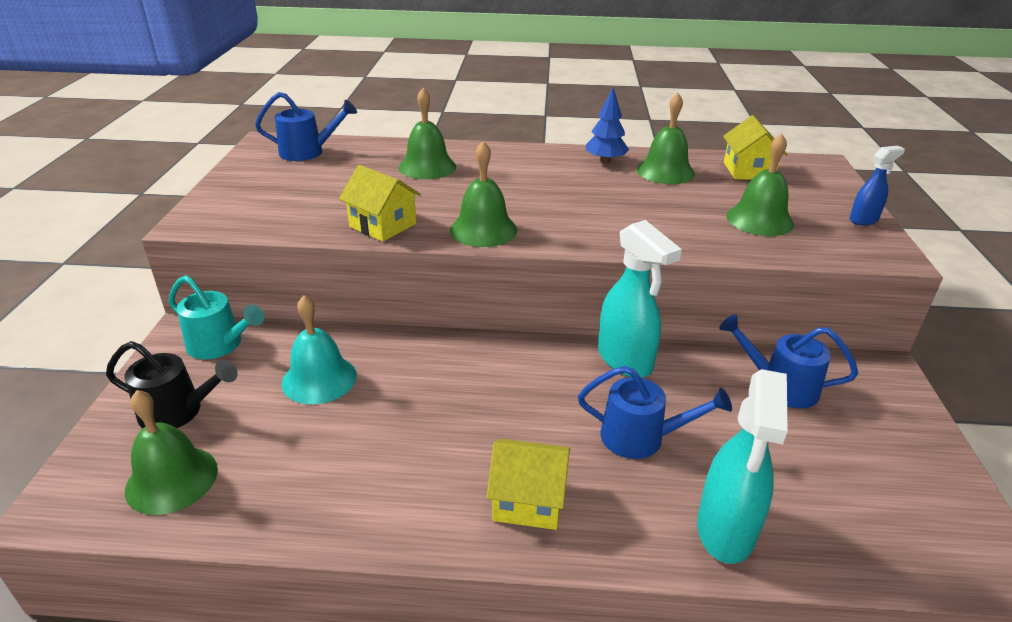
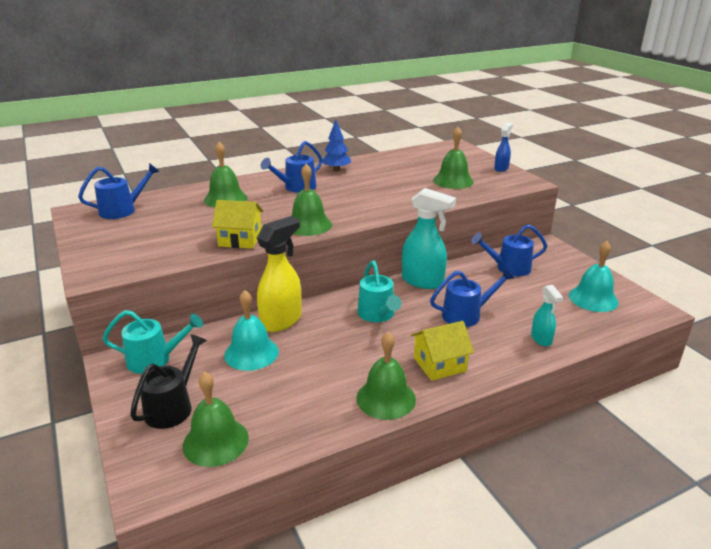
camera: 30 degrees left, 5 degrees down
(179, 412) = (173, 406): black watering can -> black watering can turned 45 degrees counterclockwise
(393, 349) = (281, 320): none -> yellow spray bottle
(516, 388) = (378, 315): none -> turquoise watering can
(526, 173) = (296, 188): none -> blue watering can
(665, 171) = (377, 167): green bell -> green bell (386, 398)
(725, 530) = (541, 339): turquoise spray bottle -> turquoise spray bottle, size x0.54
(748, 171) = (421, 157): yellow house -> none
(888, 496) = (593, 298): none -> turquoise bell

